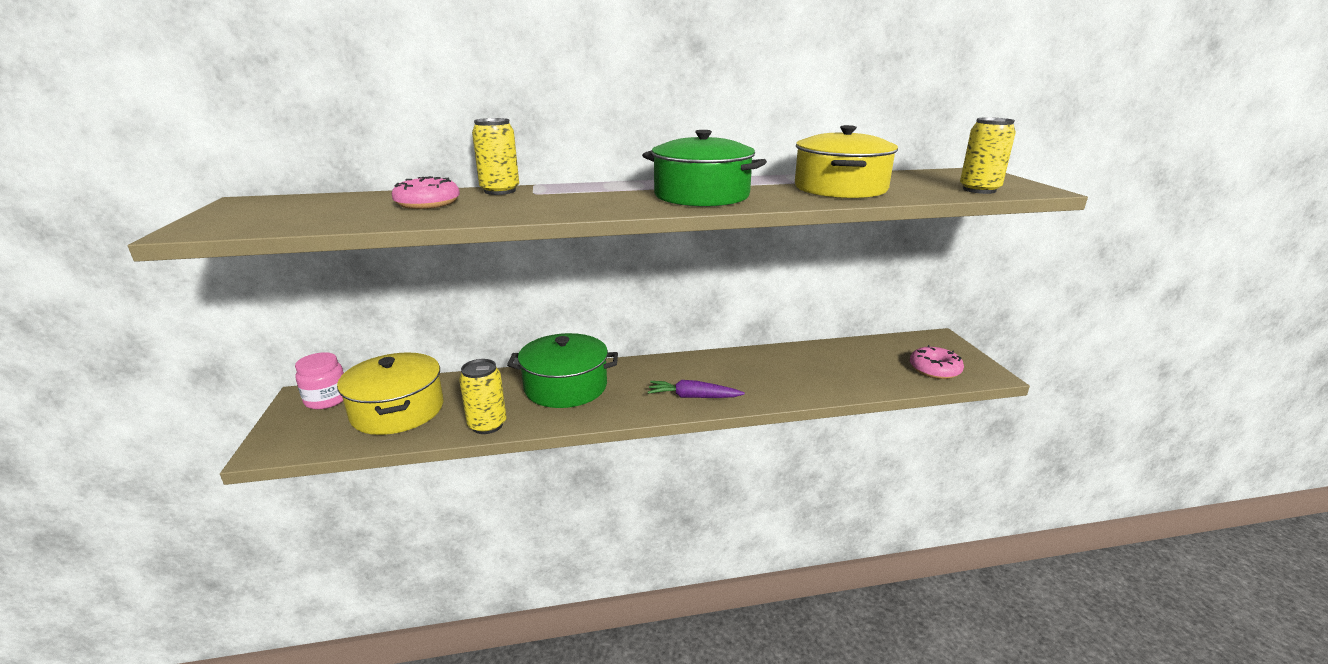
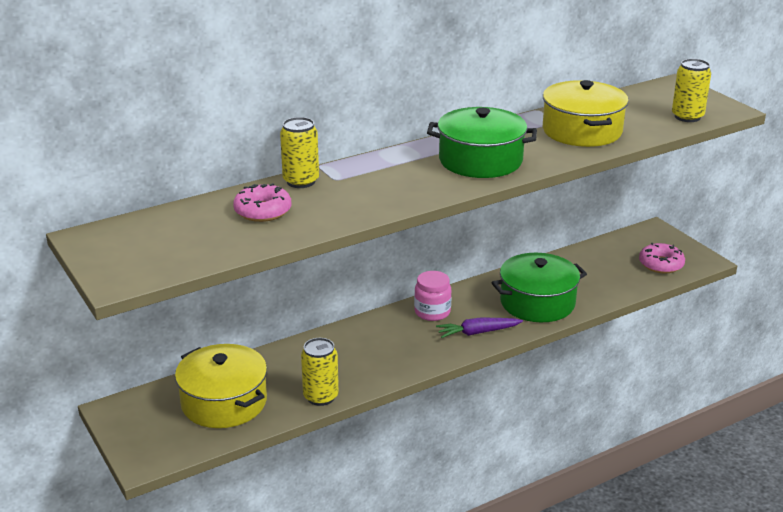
camera: 20 degrees left, 5 degrees up
(327, 399) = (142, 407): pink jar -> pink jar (432, 312)
(565, 387) = (358, 347): green pot -> green pot (537, 302)

